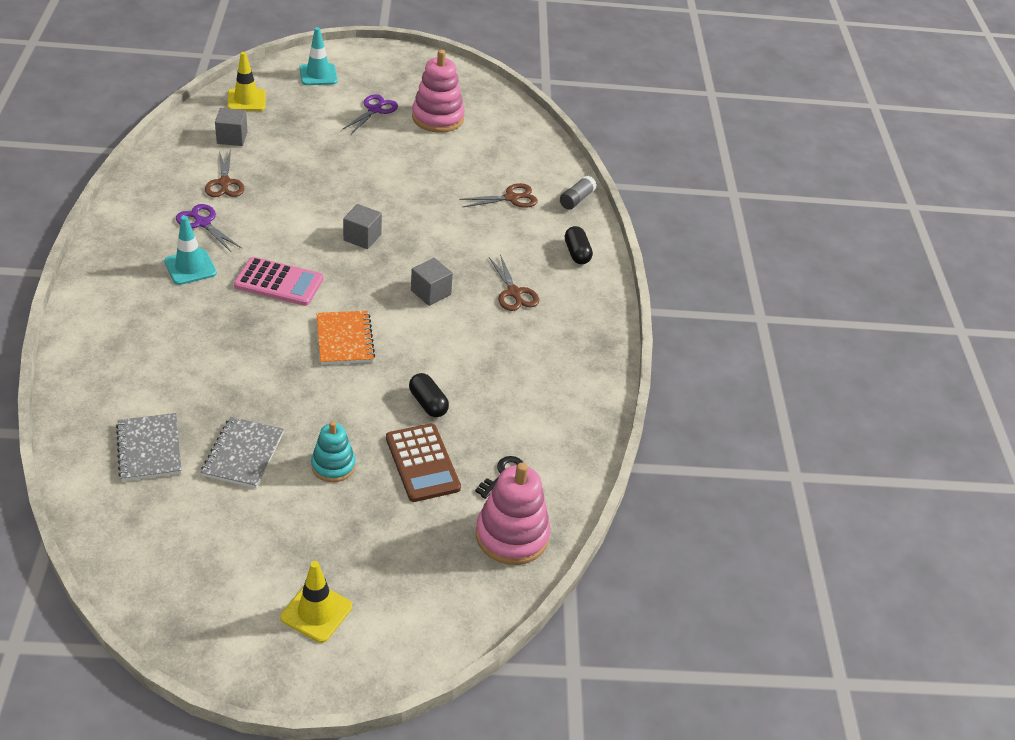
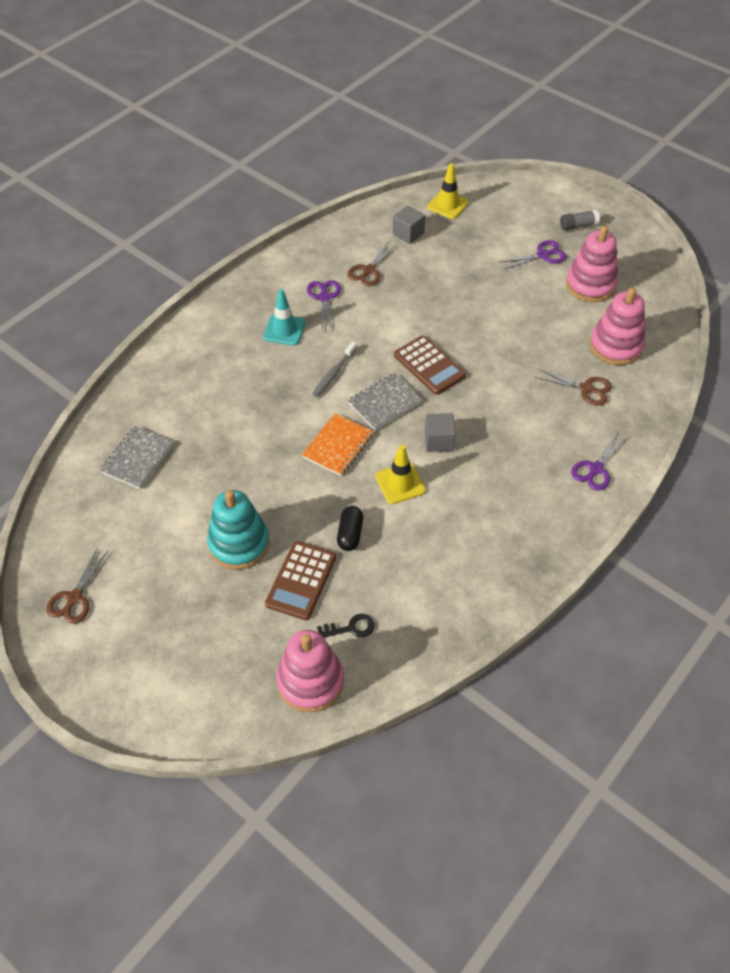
camera: 45 degrees right, 10 degrees up
(243, 454) = (190, 498): grey notebook -> grey notebook (384, 403)
(279, 282) = (334, 373): pink calculator -> grey toothbrush
(316, 612) = (129, 648): yellow traffic cone -> yellow traffic cone (400, 483)
(318, 75) = (525, 204): turquoise traffic cone -> none
(333, 466) = (239, 544): turquoise stacking toy -> turquoise stacking toy, size x1.63
(362, 237) = (429, 366): grey cube -> brown calculator
(503, 156) = (616, 346): none -> pink stacking toy
(514, 293) = (506, 476): brown scissors -> brown scissors (74, 598)
(576, 199) = (644, 418): grey glue stick -> grey glue stick (578, 226)
(577, 253) = (596, 469): black capsule -> purple scissors

